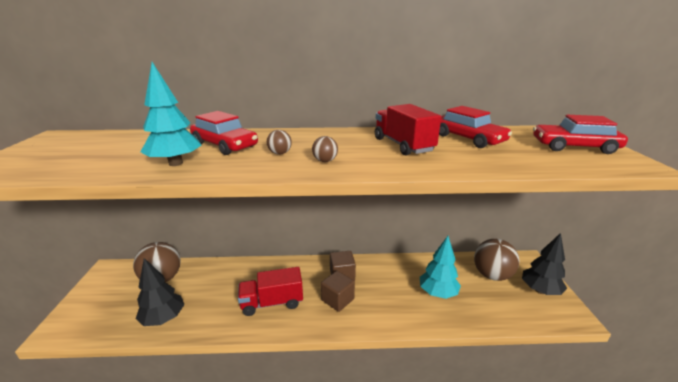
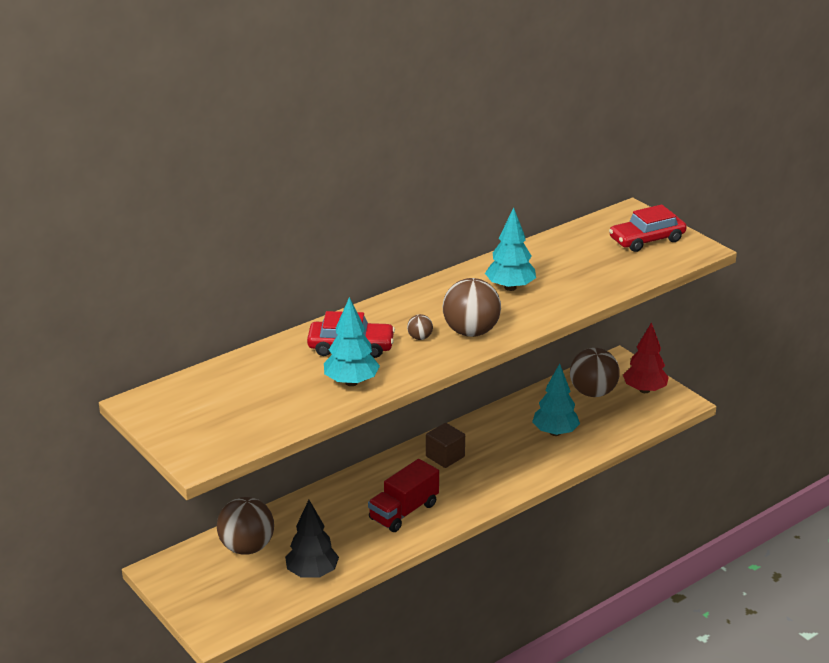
camera: 35 degrees left, 5 degrees up
(325, 161) = (471, 332): brown ball -> brown ball, size x2.28
(337, 299) = (466, 480): brown cube -> none
(403, 145) = (510, 287): red truck -> turquoise tree
(468, 139) = (556, 257): red car -> none
(540, 290) = (644, 390): black tree -> red tree

